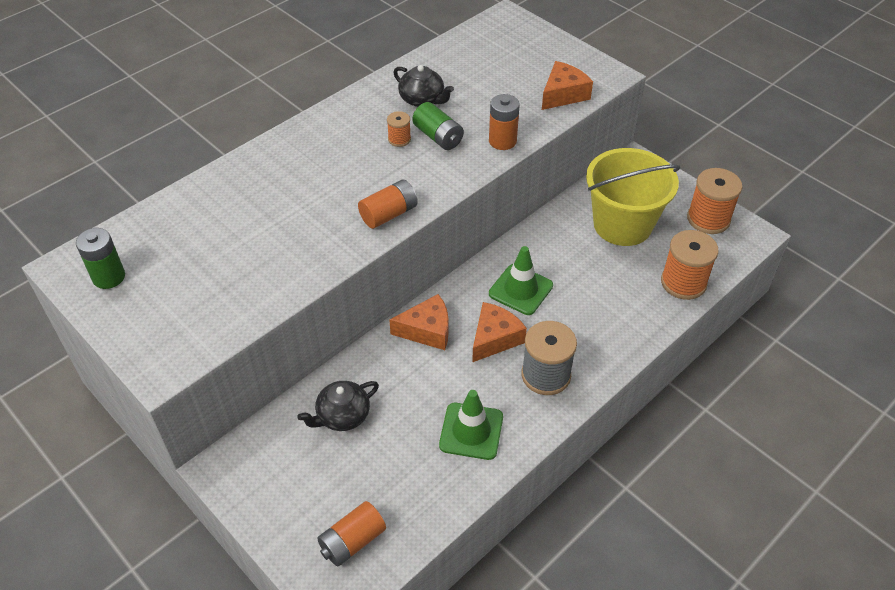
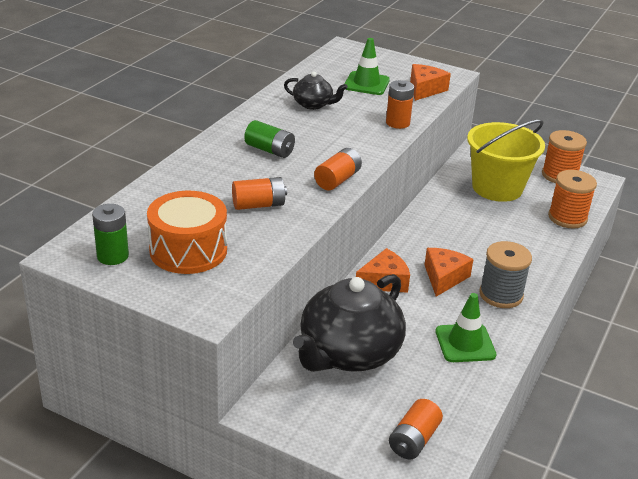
camera: 20 degrees left, 15 degrees down
(184, 284) = (188, 250): none -> orange drum
(287, 235) = (258, 205): none -> orange battery
(342, 416) = (348, 353): black teapot -> black teapot, size x2.06
(399, 139) = (312, 131): orange spool -> none
(438, 137) = (343, 126): green battery -> green battery (269, 150)
(520, 290) = (444, 242): green traffic cone -> green traffic cone (366, 84)

